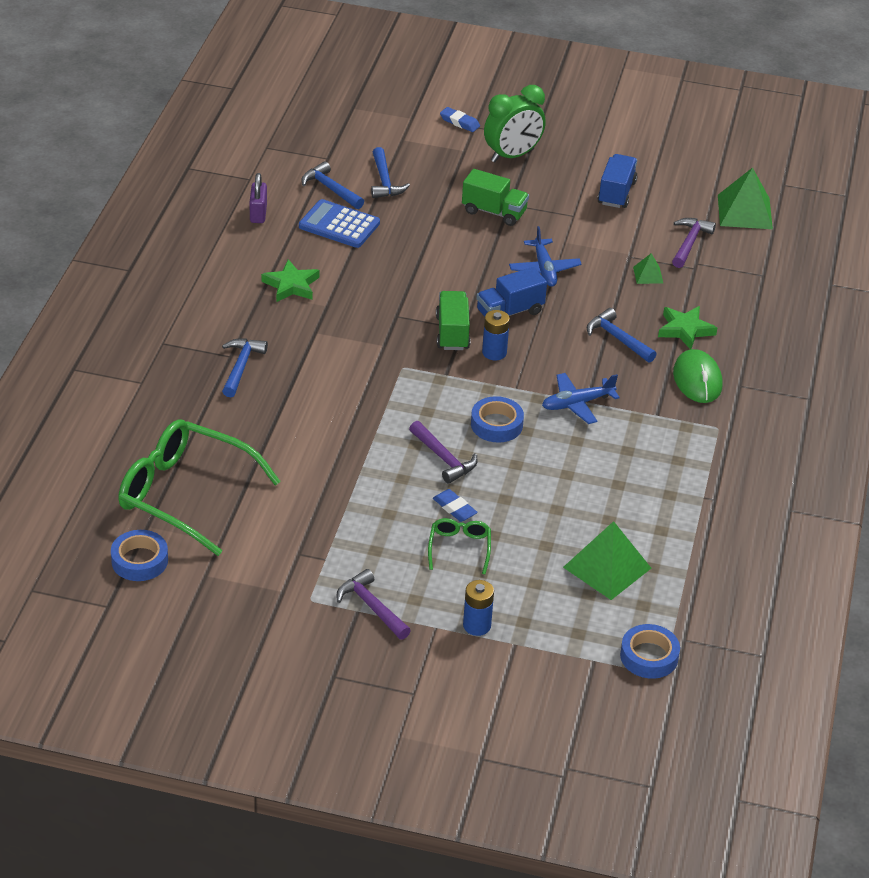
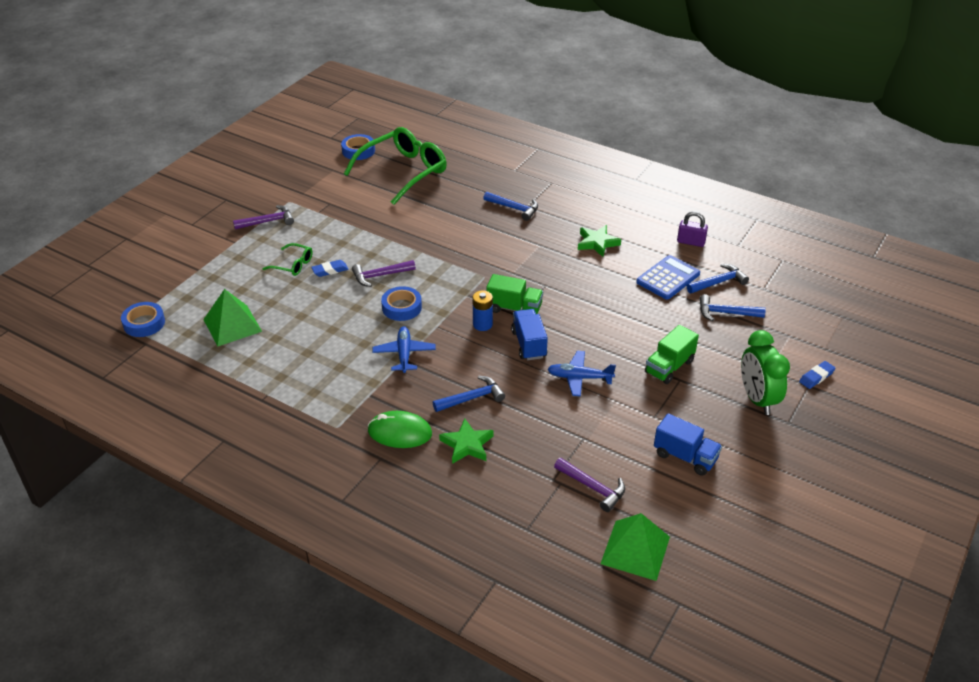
camera: 110 degrees right, 0 degrees up
(477, 625) = (224, 258): blue battery -> none
(648, 275) = (552, 443): green pyramid -> none

